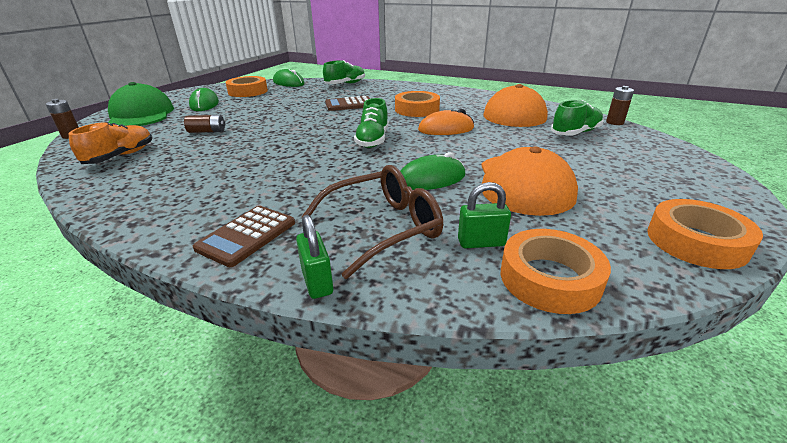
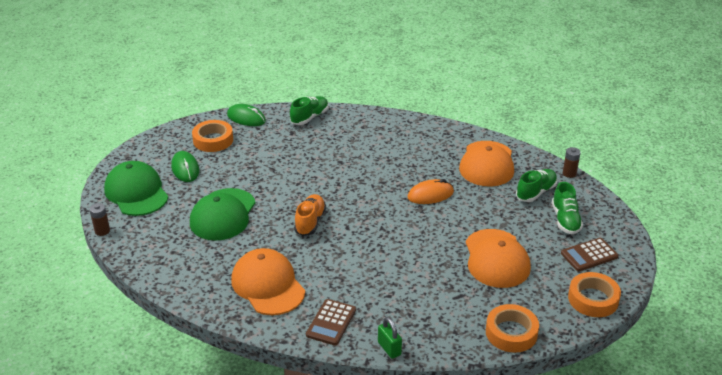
camera: 10 degrees left, 5 degrees up
(121, 156) = (176, 255): orange shoe -> orange shoe (310, 222)
(197, 188) = (268, 285): none -> orange cap
(207, 131) = (223, 215): brown battery -> green cap
(349, 104) = (330, 159): brown calculator -> brown calculator (589, 255)
(373, 140) = (374, 216): green shoe -> green shoe (565, 220)
(383, 227) = (412, 307): brown glasses -> none
(417, 109) = (398, 164): orange tape -> none
(431, 179) = (432, 259): green mouse -> none
(481, 242) = (473, 313): green padlock -> none

